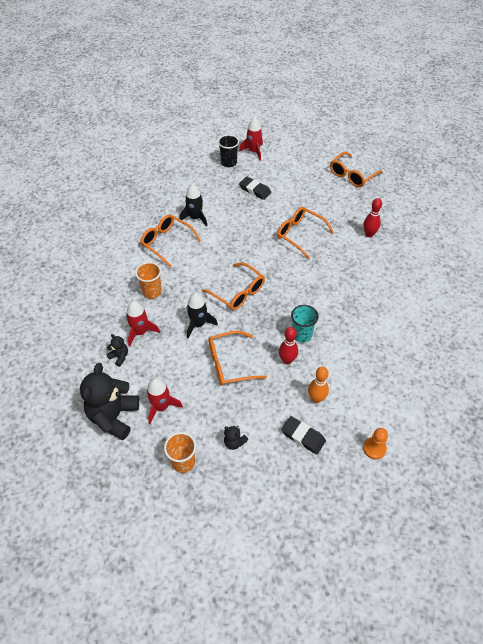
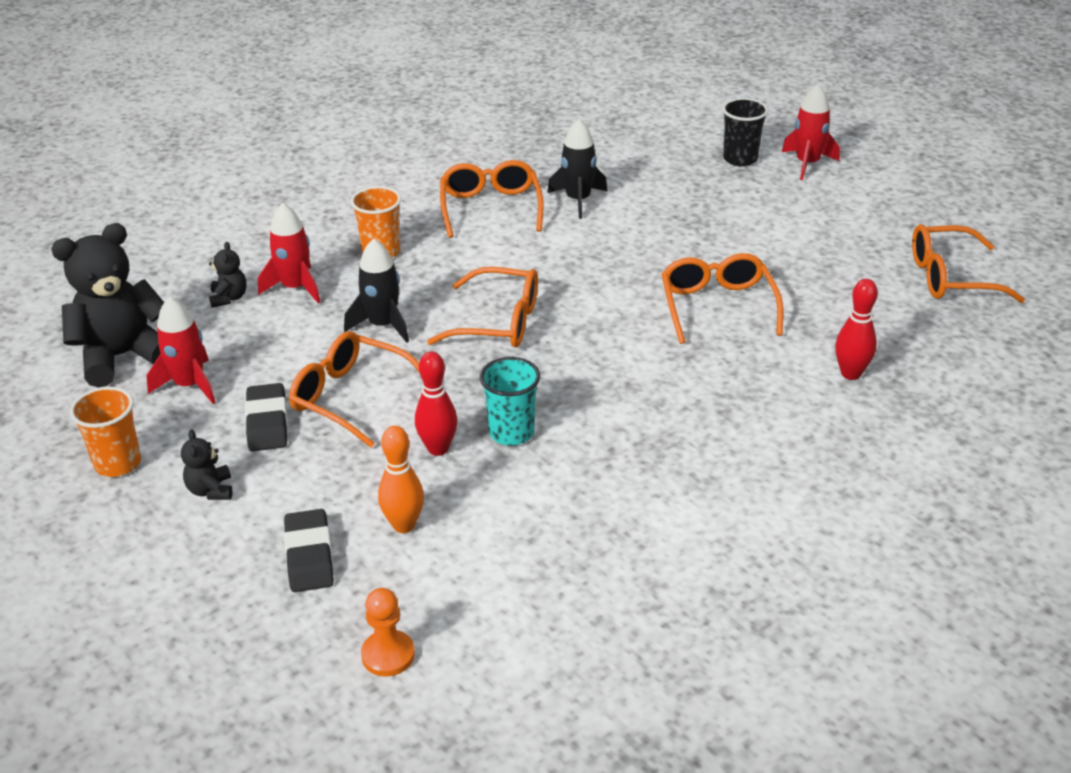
camera: 45 degrees right, 15 degrees down
(238, 292) = (499, 322): orange glasses -> orange glasses turned 75 degrees counterclockwise
(255, 190) = (730, 213): black eraser -> black eraser (267, 422)

